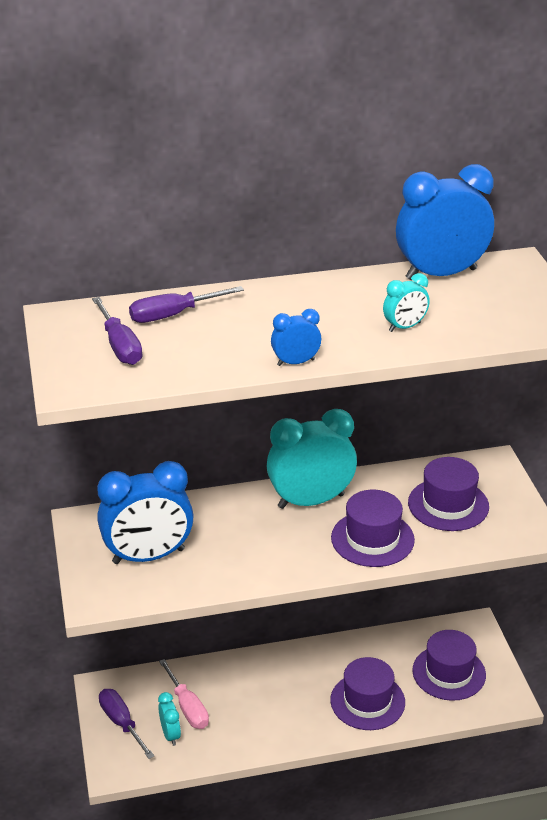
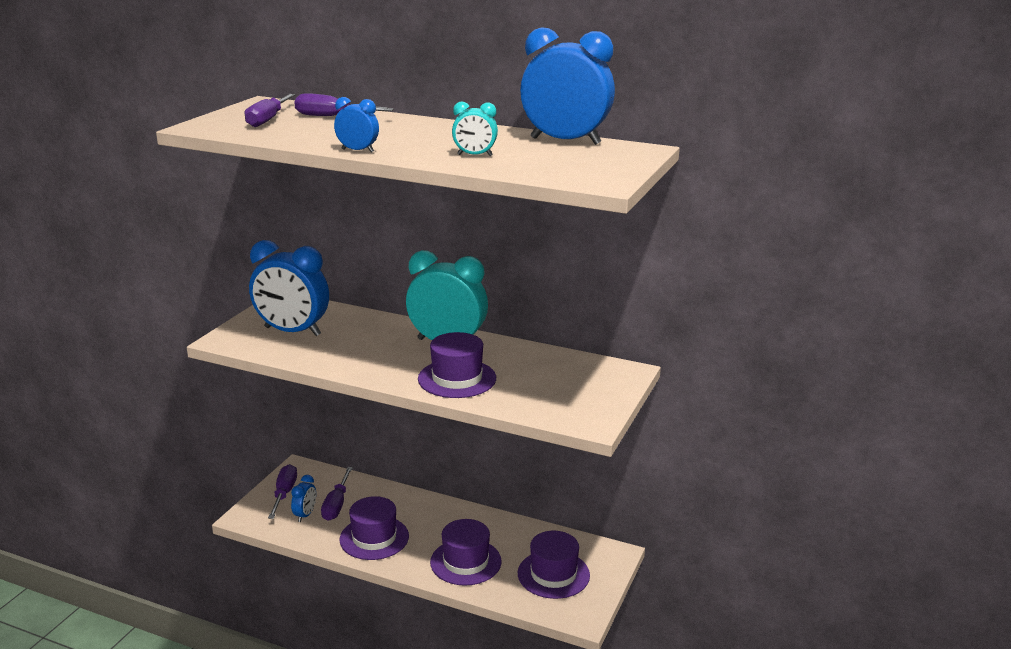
camera: 35 degrees right, 10 degrees down
(170, 734) = (305, 515): turquoise clock -> blue clock
(188, 708) = (336, 505): pink screwdriver -> purple screwdriver
(448, 505) = (548, 381): purple hat -> purple hat (374, 538)

